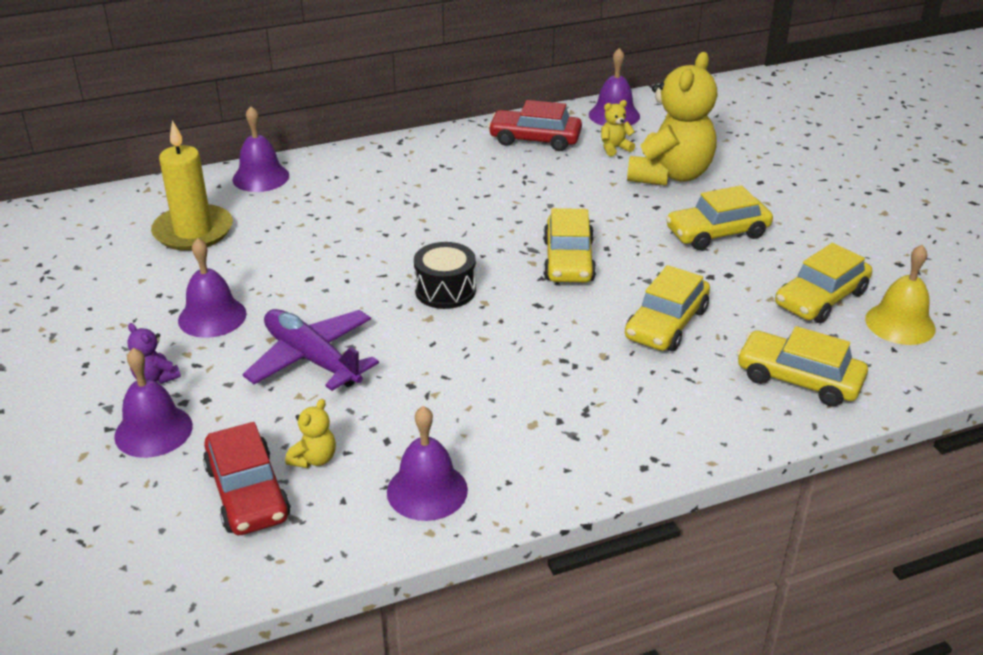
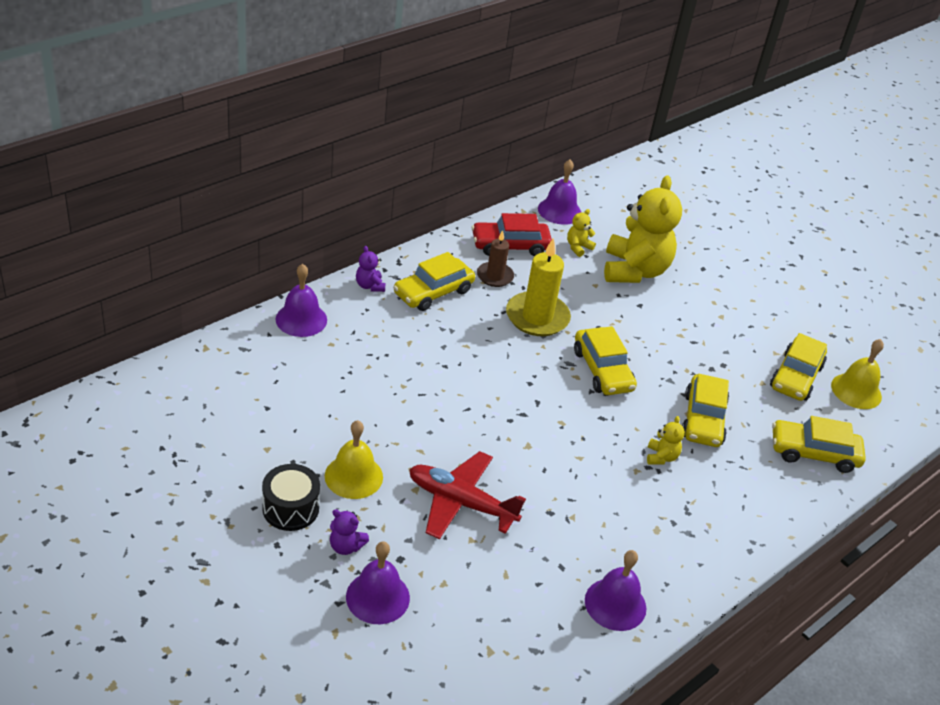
camera: 25 degrees left, 5 degrees up
(193, 231) = (279, 389): yellow candle -> yellow candle (537, 317)
(212, 317) = (353, 476): purple bell -> yellow bell
(247, 492) = (487, 636): red car -> none
(312, 359) = (461, 503): purple plane -> red plane
(314, 459) = (518, 595): yellow teddy bear -> yellow teddy bear (661, 457)
(353, 157) = (369, 286): none -> purple teddy bear
(445, 290) = (525, 416): black drum -> black drum (290, 508)
(498, 163) = (495, 276): none -> brown candle
(717, 233) = (697, 325): yellow car -> yellow car (433, 292)

